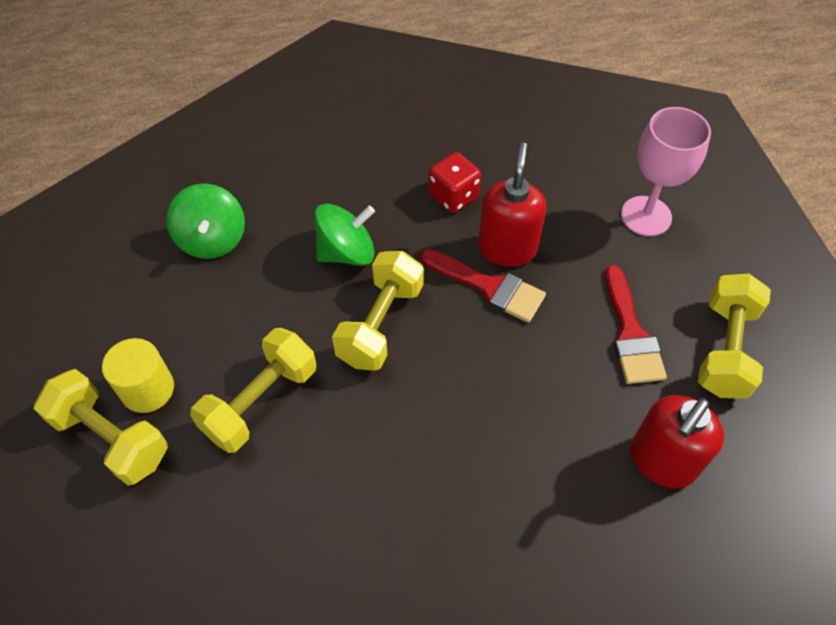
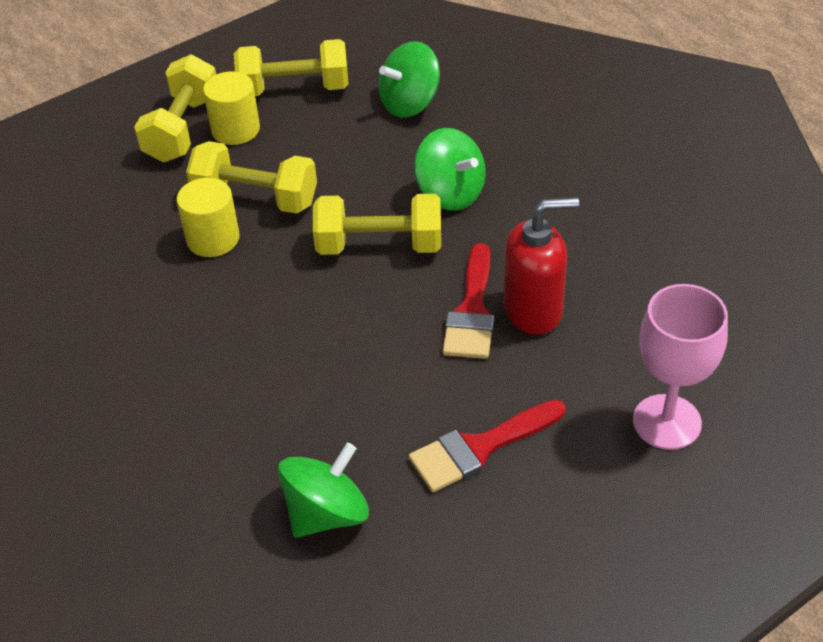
camera: 70 degrees right, 10 degrees down
(295, 456) = (213, 239): none -> yellow cylinder
(453, 196) = (578, 246): red dice -> none
(661, 461) = (327, 513): red soap dispenser -> green spinning top
(724, 349) = (507, 544): yellow dumbbell -> yellow dumbbell (294, 89)

